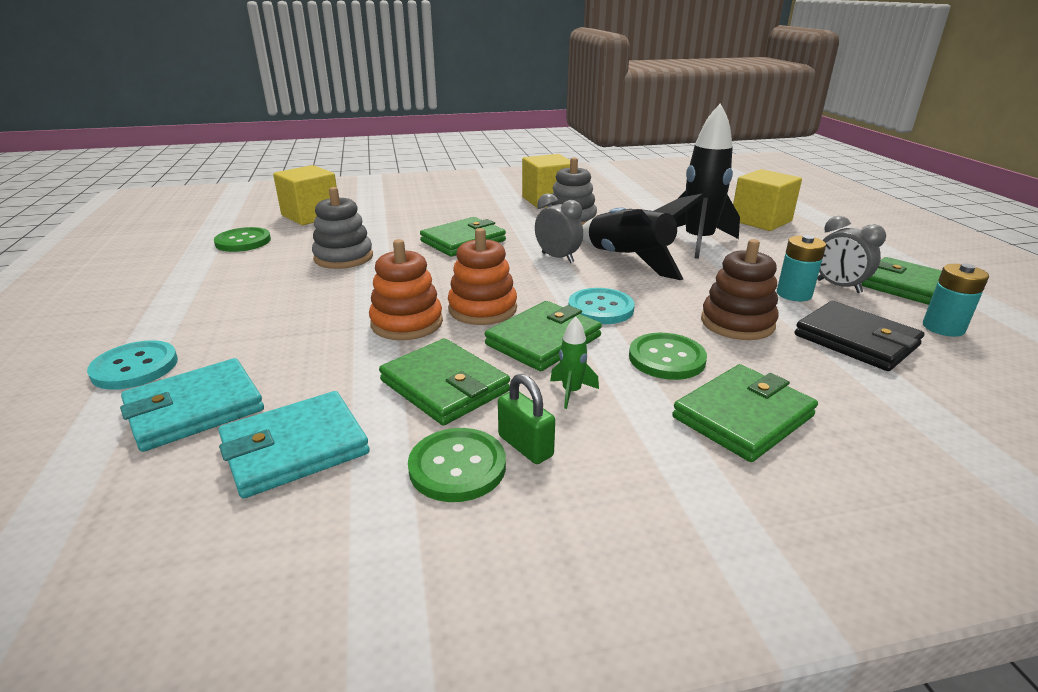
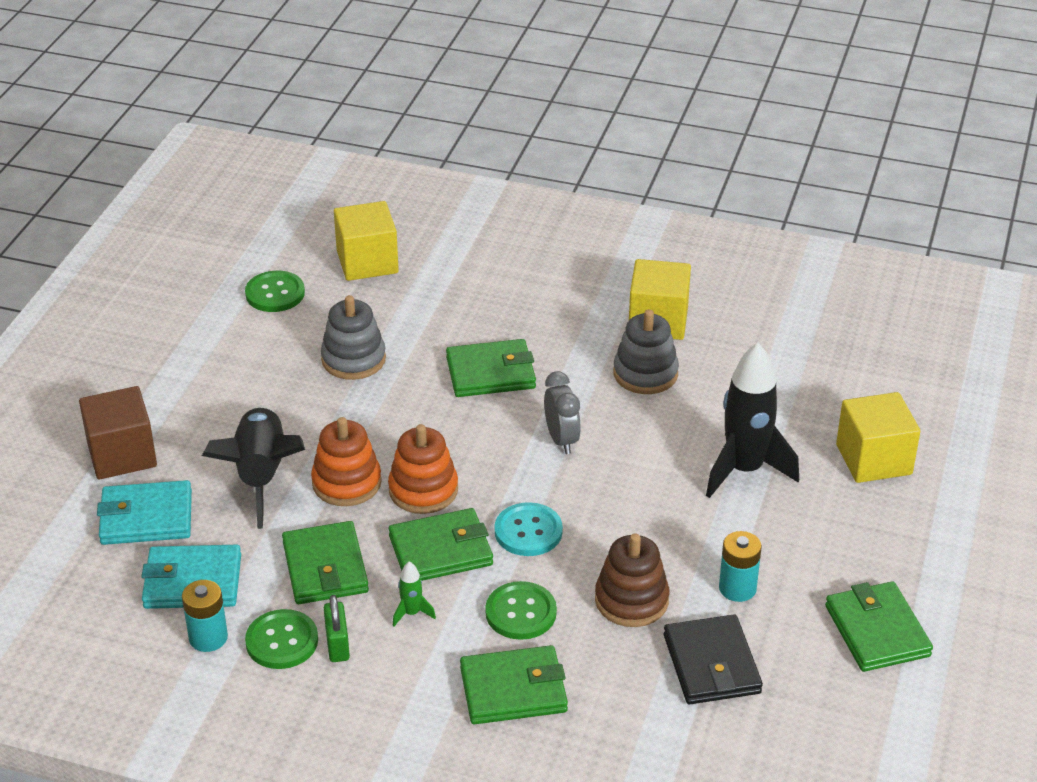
camera: 30 degrees right, 10 degrees up
(135, 367) = (122, 455): turquoise button -> brown cube
(628, 260) = (631, 472): black rocket -> black rocket (261, 475)
(838, 286) = (800, 597): grey clock -> none
(943, 328) = (819, 687): turquoise battery -> turquoise battery (208, 638)

